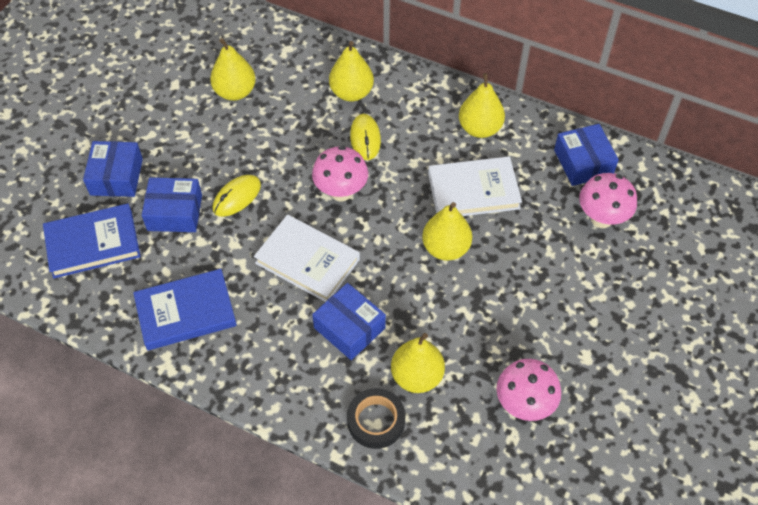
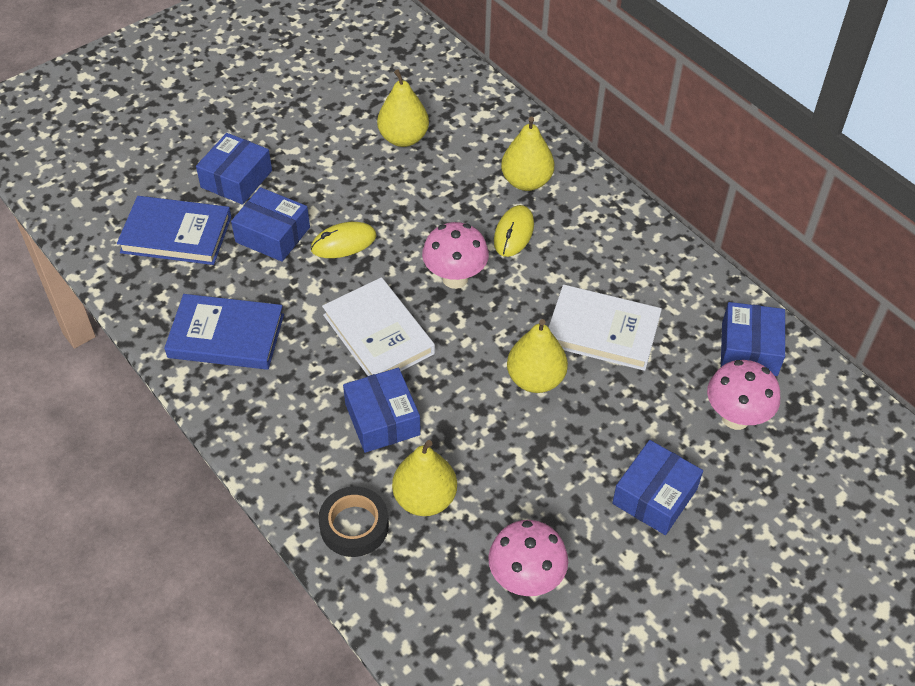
camera: 25 degrees right, 5 degrees down
(480, 128) = (648, 268): yellow pear -> none
(578, 302) = (655, 496): none -> blue box

